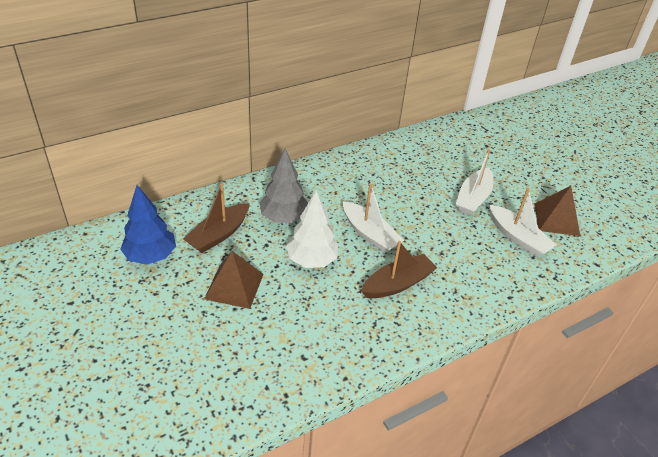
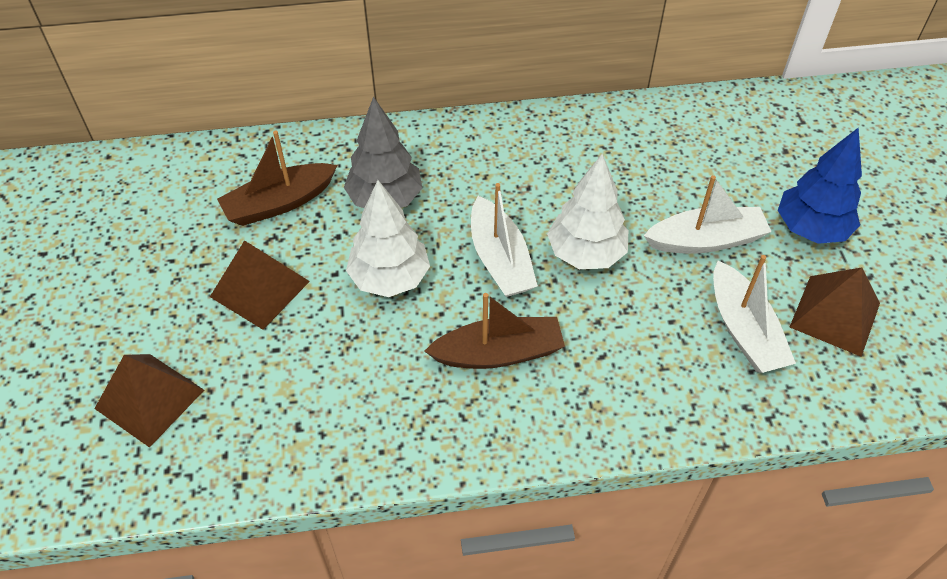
camera: 25 degrees right, 10 degrees up
(151, 256) = (173, 212): blue tree -> blue tree (811, 229)
(198, 369) = (150, 399): none -> brown pyramid
(415, 220) = (586, 254): none -> white tree
(473, 198) = (706, 240): white boat -> white boat turned 150 degrees counterclockwise

